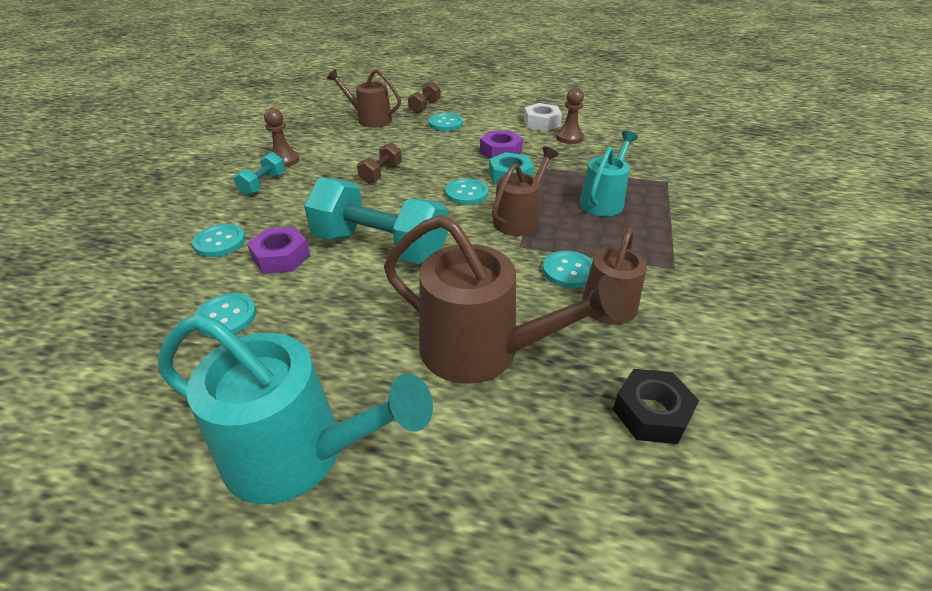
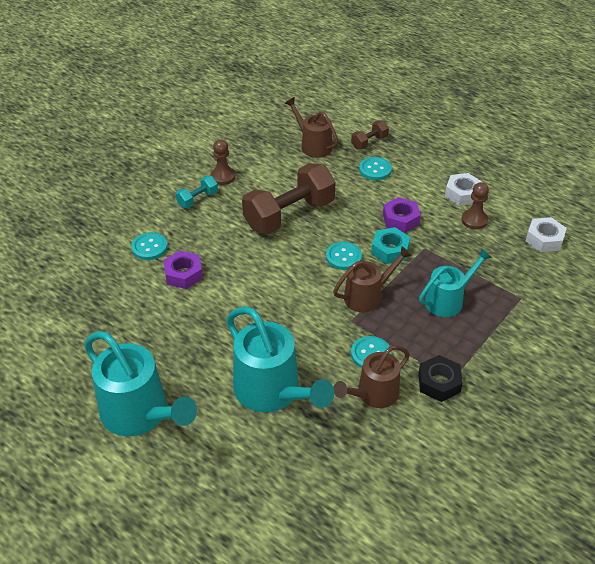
camera: 25 degrees right, 5 degrees up
(226, 317) = (133, 311): turquoise button -> none
(380, 247) = (252, 287): turquoise dumbbell -> none
(381, 174) = (289, 215): brown dumbbell -> brown dumbbell, size x2.16
(482, 351) = (272, 392): brown watering can -> turquoise watering can
(642, 137) = (544, 239): none -> white nut
(651, 413) = (346, 470): black nut -> black nut (439, 383)

